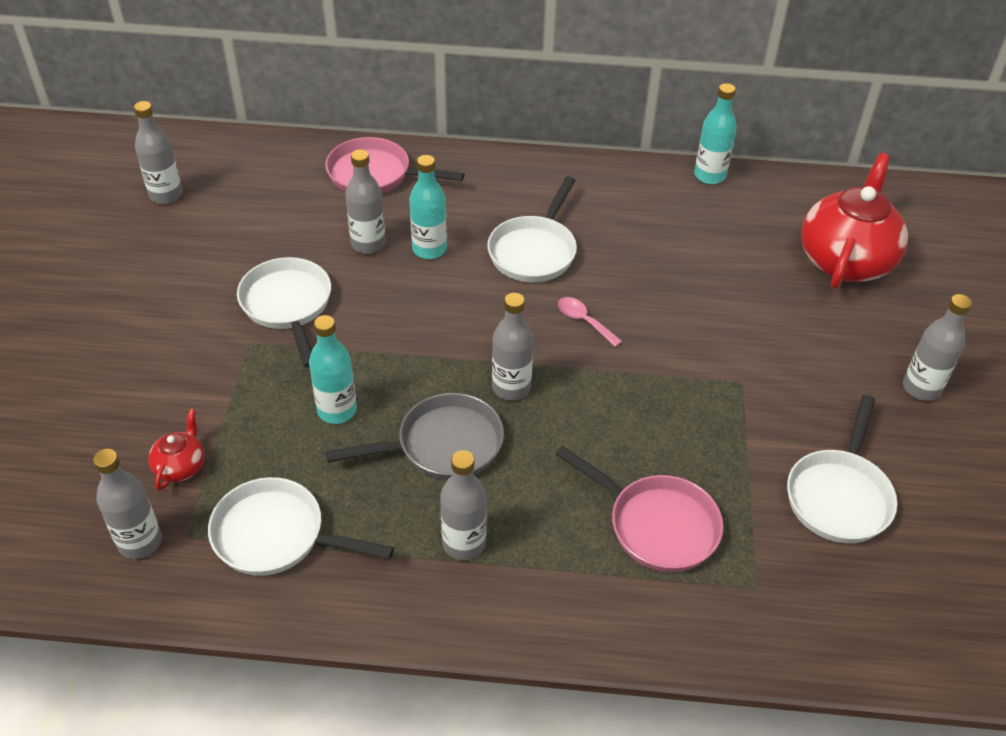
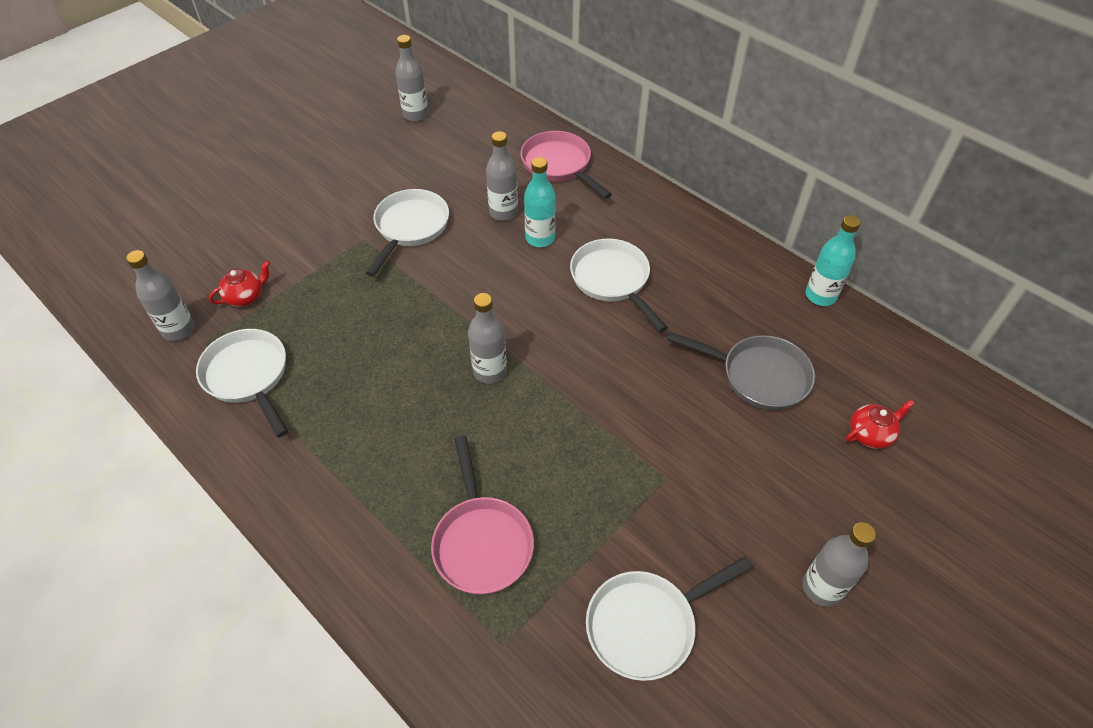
camera: 40 degrees right, 5 degrees up
(337, 410) = (366, 317): turquoise bottle -> none
(443, 445) = (403, 383): grey pan -> grey pan (759, 376)
(464, 543) = (345, 460): grey bottle -> none
(534, 251) = (612, 280): white pan -> white pan turned 90 degrees clockwise
(584, 321) = (593, 354): pink spoon -> none
(845, 260) = (870, 434): red teapot -> red teapot, size x0.44

